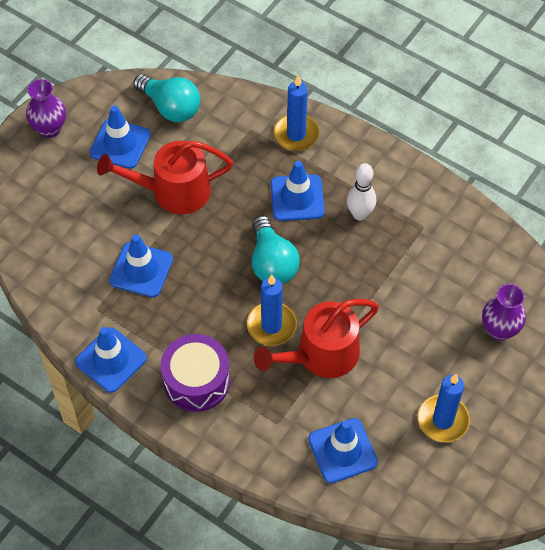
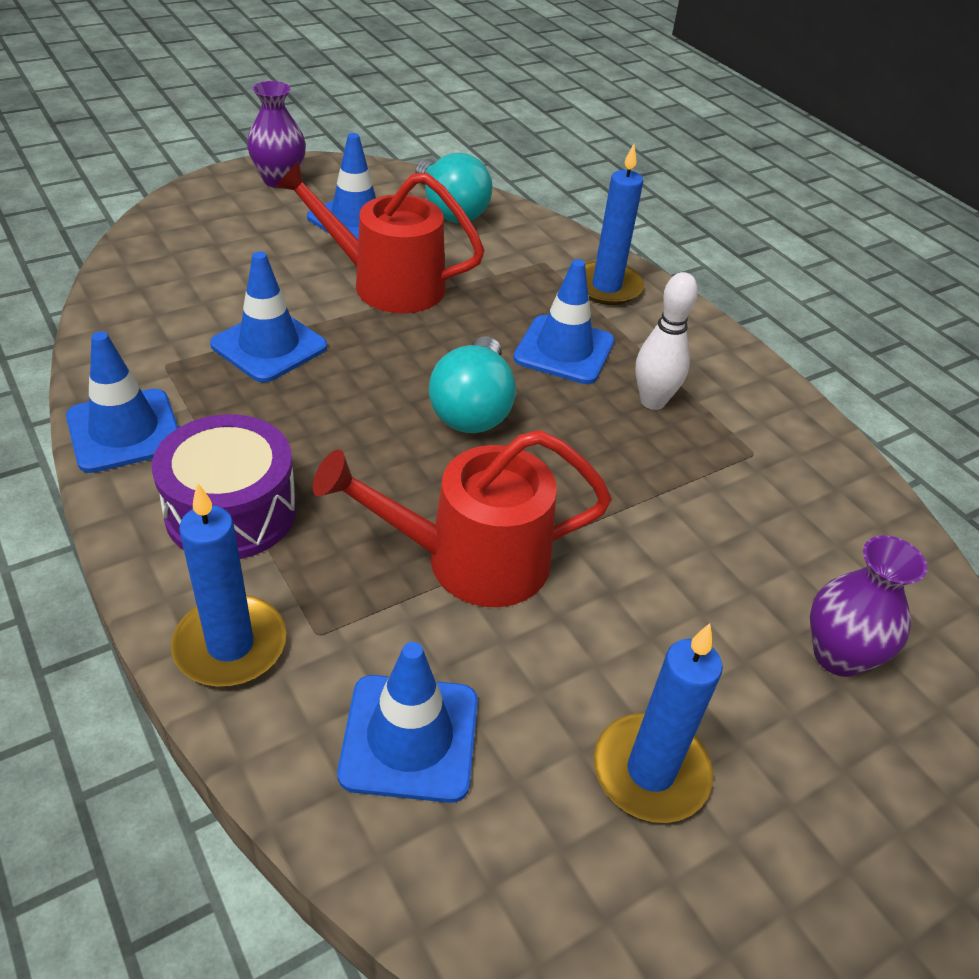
camera: 20 degrees right, 15 degrees down
(271, 325) = (414, 486): blue candle -> blue candle (230, 645)

